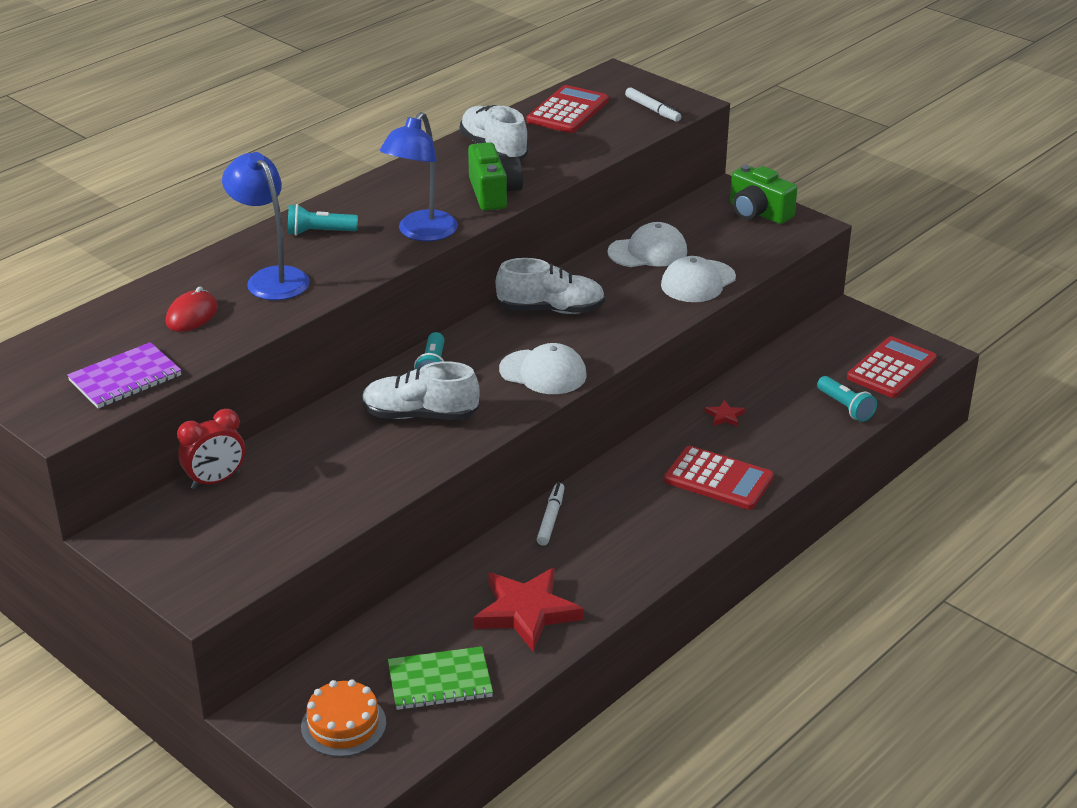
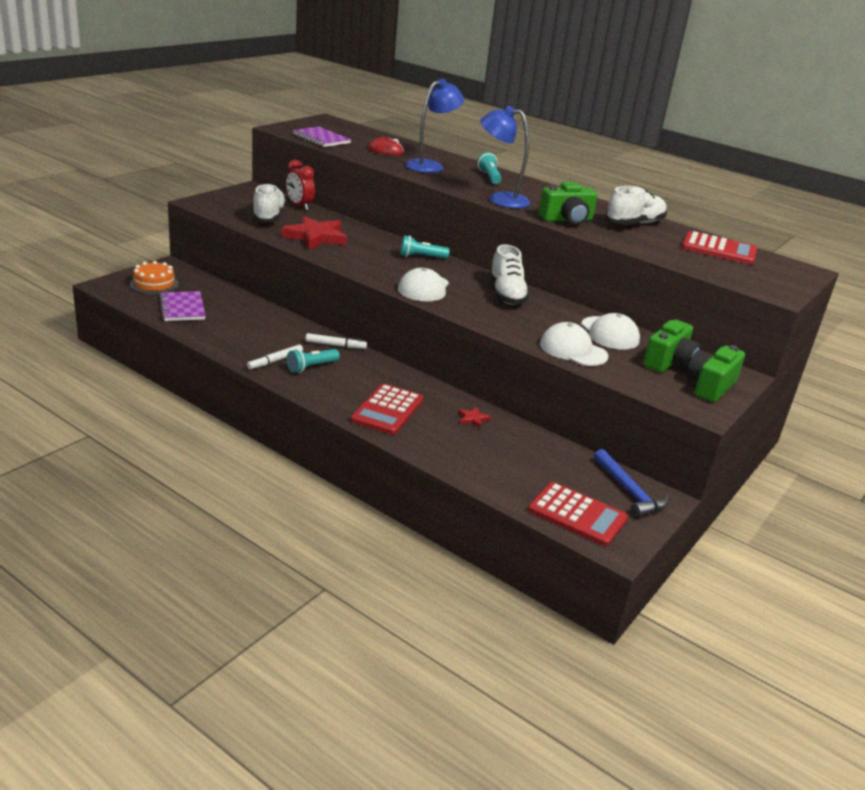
camera: 80 degrees right, 5 degrees down
(420, 415) = (367, 252): white shoe -> white shoe (268, 216)
(440, 681) = (182, 308): green notebook -> purple notebook
(526, 612) = (240, 334): red star -> red star (315, 237)
(652, 110) = (750, 279): white marker -> white marker (275, 361)
(710, 226) = (669, 362): none -> green camera
(841, 331) = (629, 491): none -> blue hammer
(845, 407) = (503, 480): turquoise flashlight -> turquoise flashlight (311, 367)

